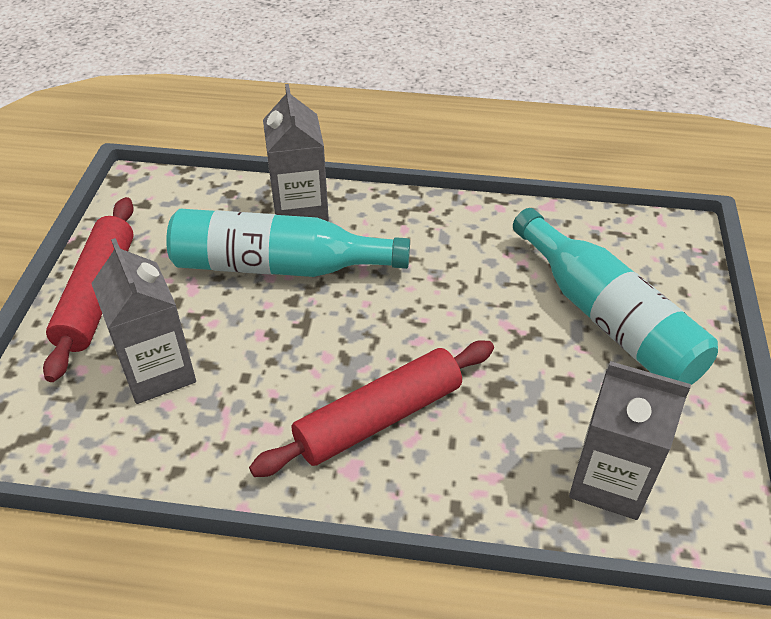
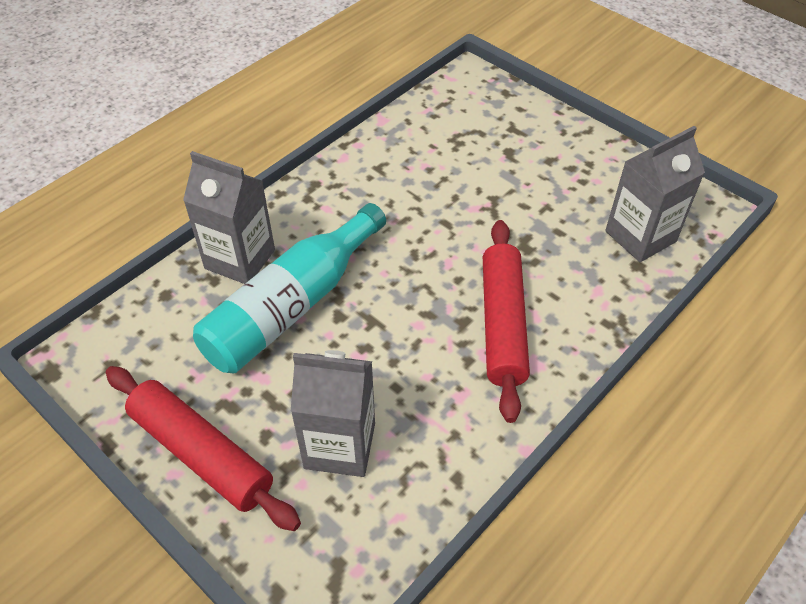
camera: 55 degrees left, 5 degrees up
(607, 318) = (512, 156): turquoise bottle -> none

